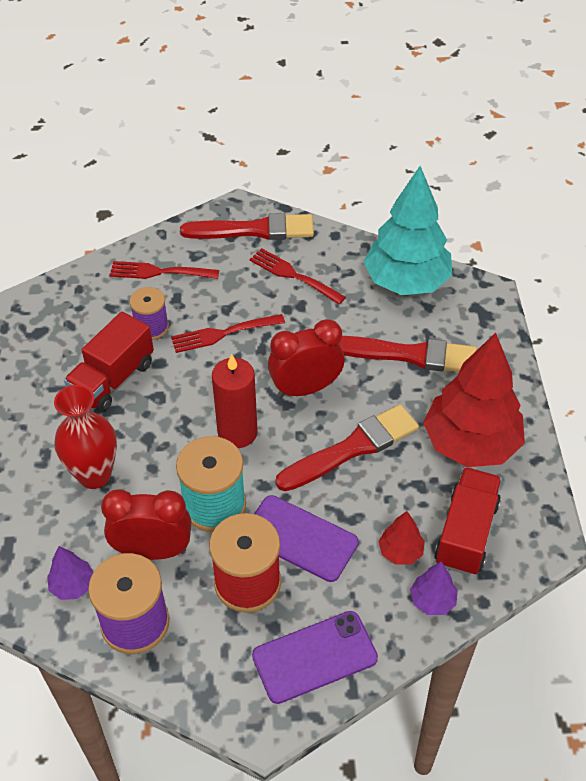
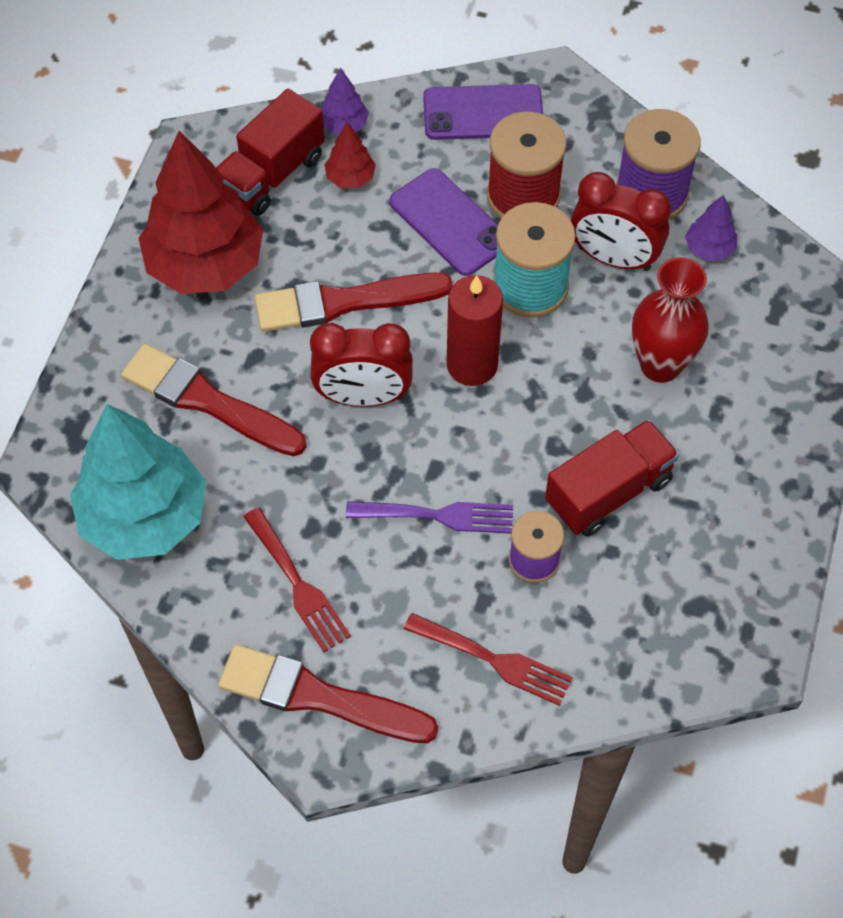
camera: 160 degrees left, 10 degrees up
(223, 334) = (438, 515): red fork -> purple fork

